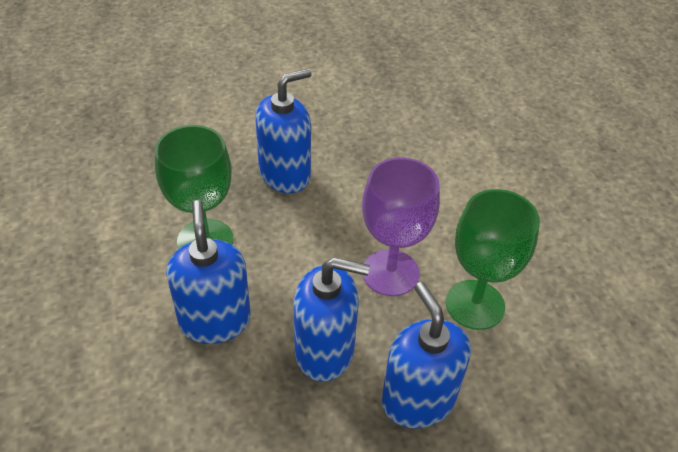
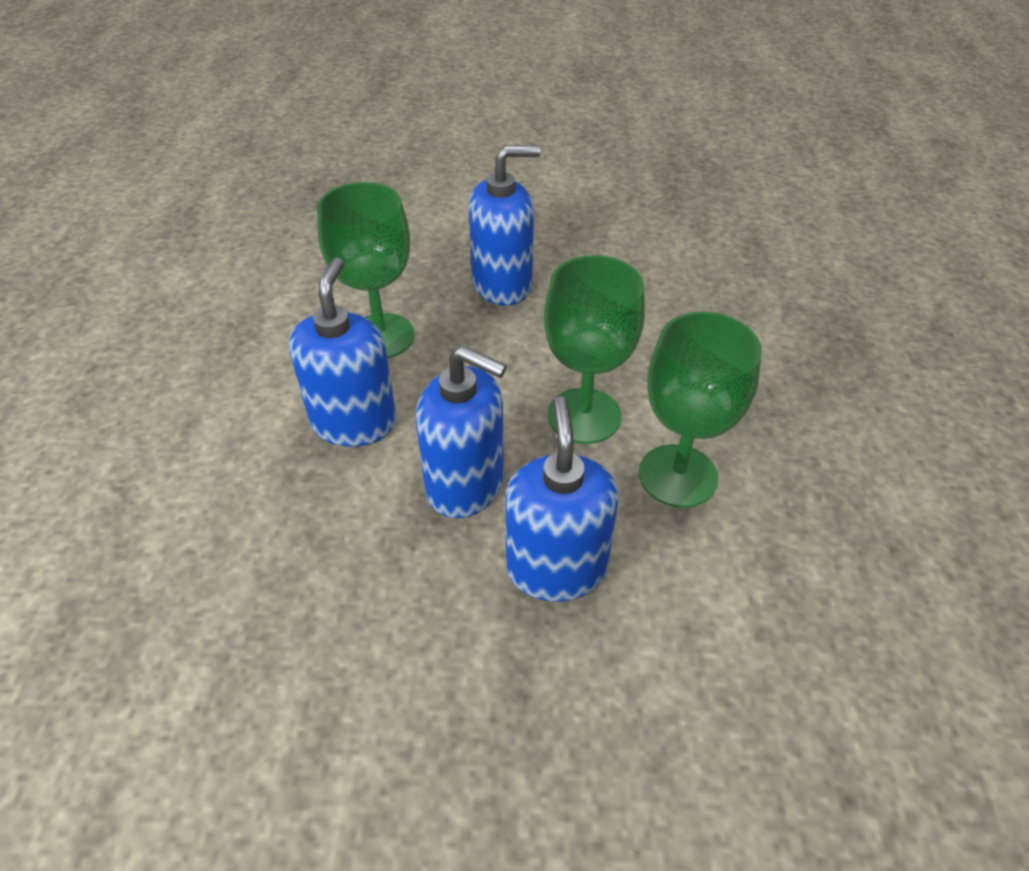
camera: 20 degrees right, 0 degrees up
(390, 273) = (584, 416): purple goblet -> green goblet

